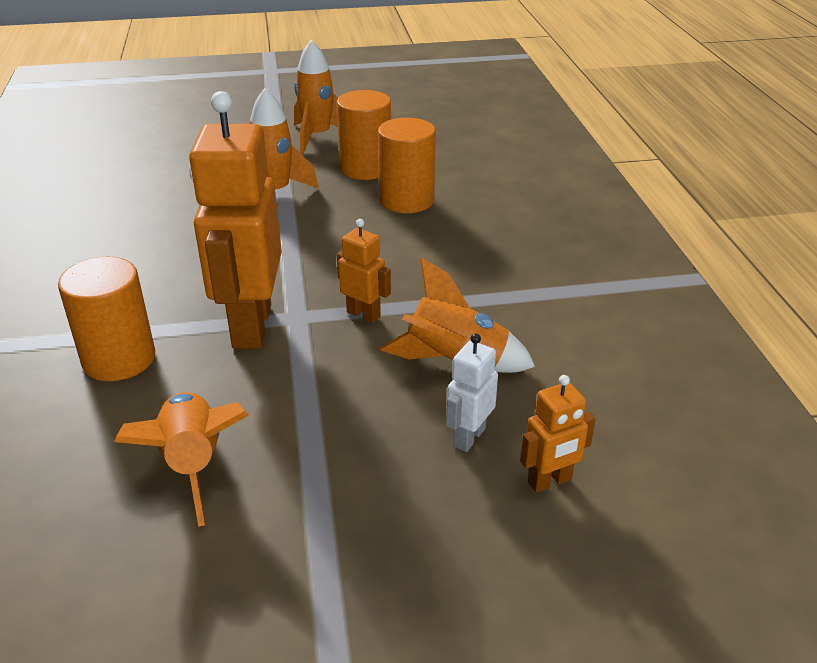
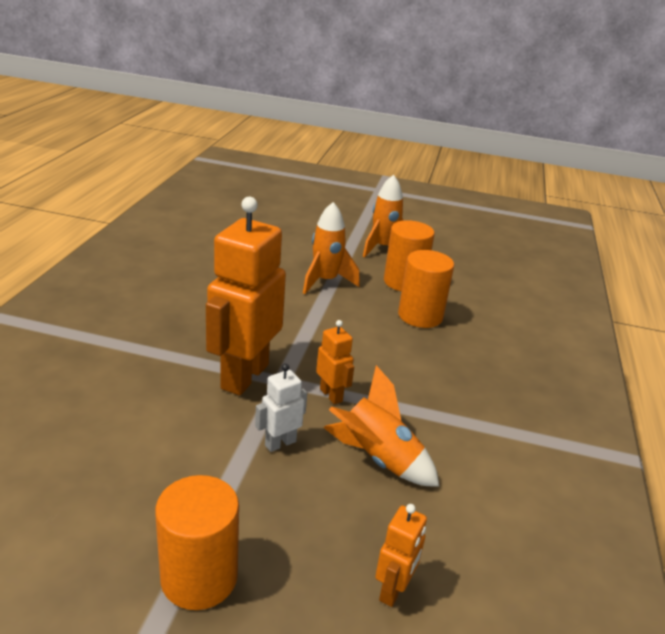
camera: 20 degrees right, 5 degrees down
(119, 359) = (141, 370): orange cylinder -> orange cylinder (199, 577)
(193, 465) = (138, 467): orange rocket -> none
(469, 437) = (350, 525): white robot -> white robot (280, 443)
(550, 481) = (393, 590): orange robot -> orange robot turned 60 degrees counterclockwise

